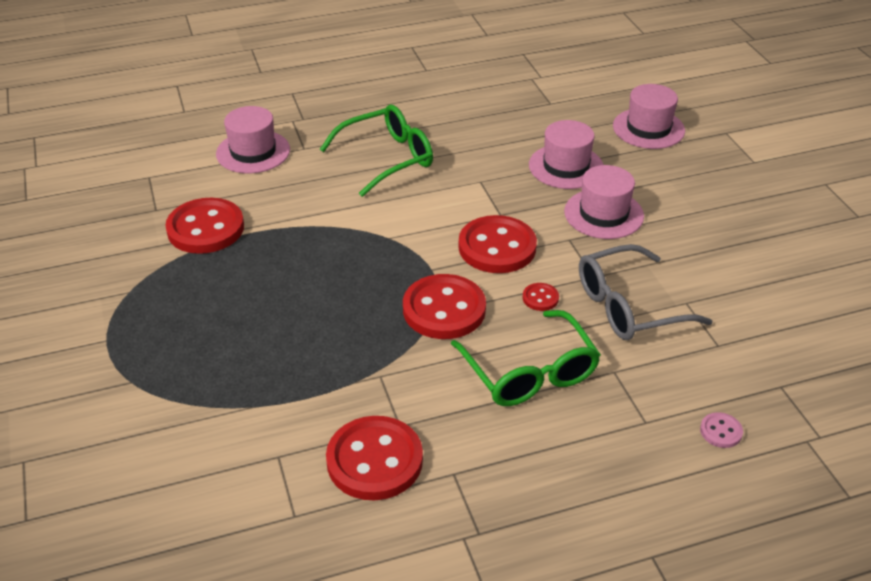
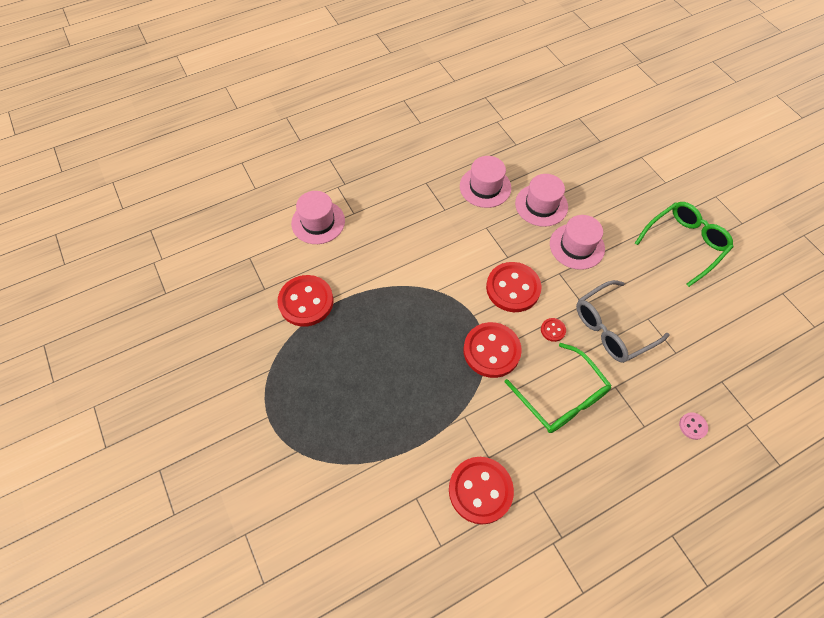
camera: 10 degrees left, 20 degrees up
(387, 158) = (415, 215): green glasses -> green glasses (684, 244)
(648, 128) = (589, 160): pink hat -> pink hat (485, 187)

